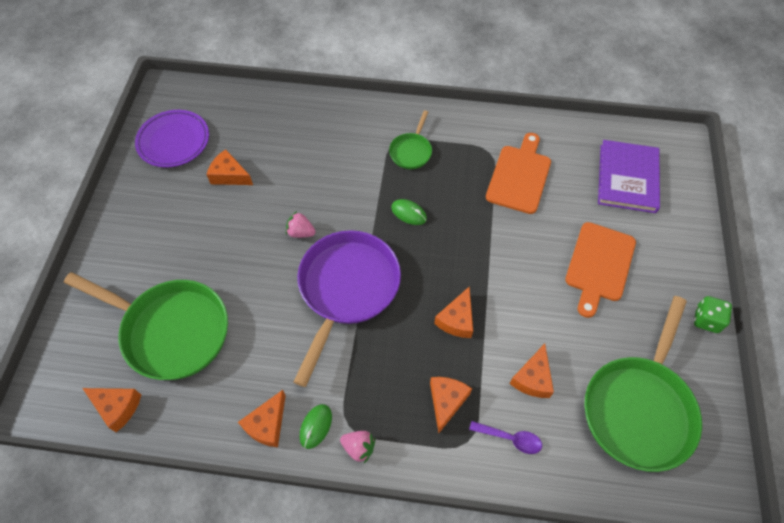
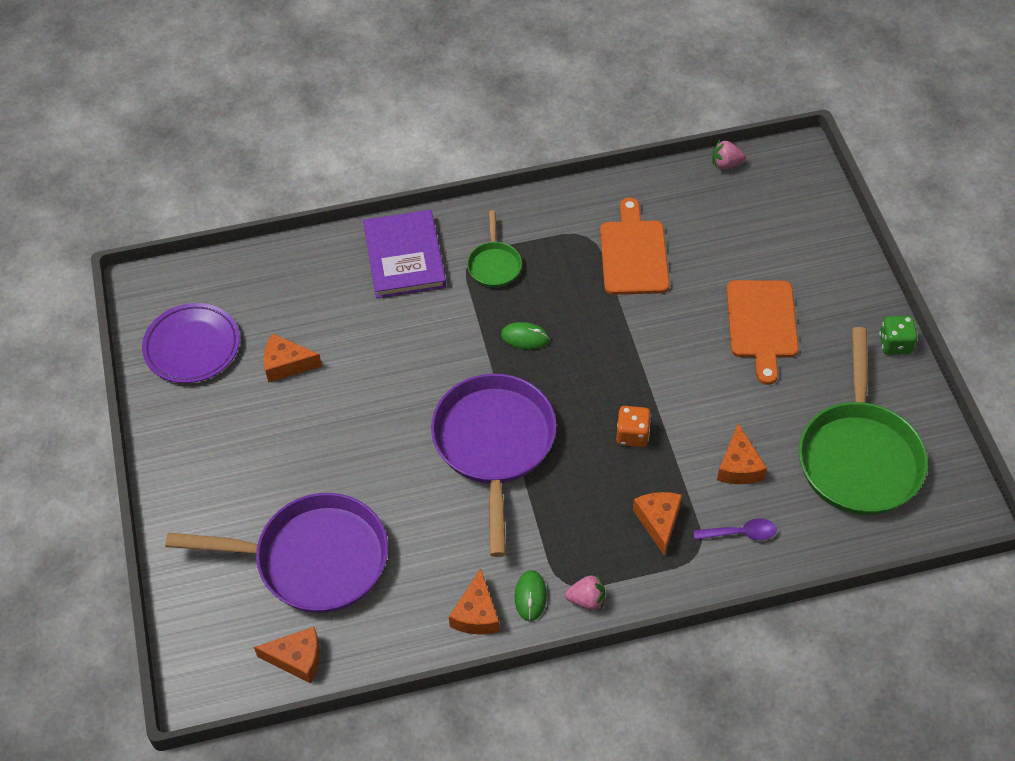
camera: 20 degrees left, 5 degrees down
(171, 331) = (313, 559): green pan -> purple pan
(300, 232) = (409, 401): pink strawberry -> pink strawberry (726, 164)
(457, 319) = (632, 435): orange cheese -> orange dice
(627, 178) = (755, 217): purple book -> purple book (404, 257)

